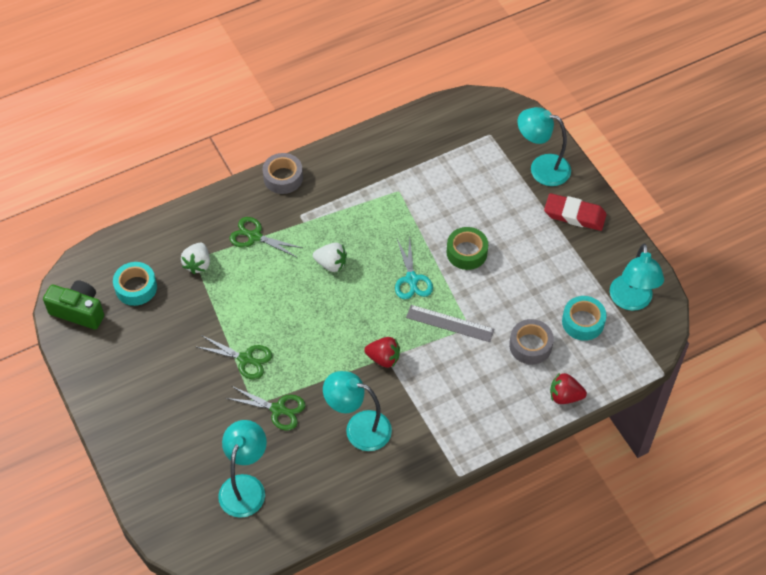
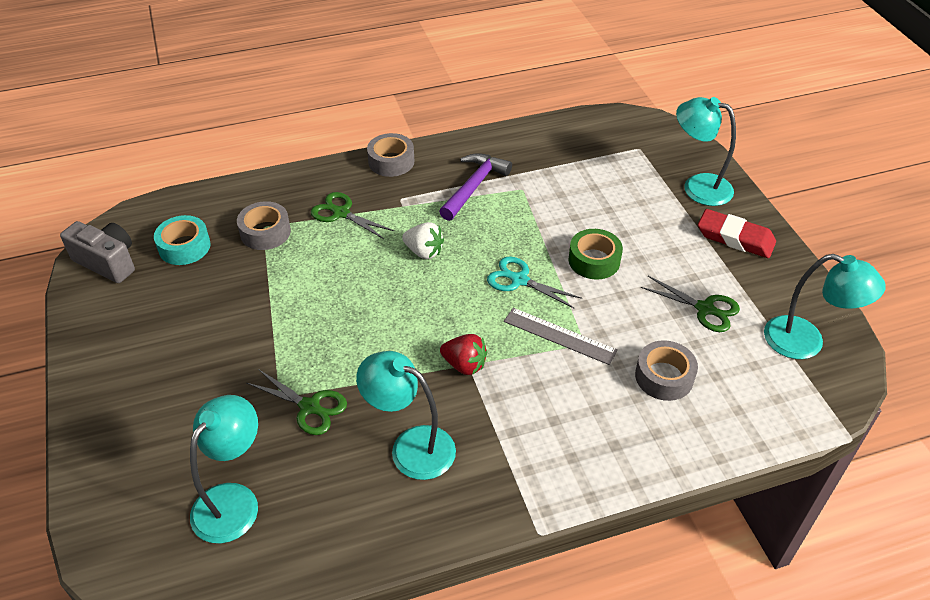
camera: 10 degrees right, 10 degrees down
(78, 311) = (108, 262): green camera -> grey camera
(198, 264) = (265, 232): white strawberry -> grey tape
(245, 359) = (287, 341): green scissors -> green scissors (704, 309)
(358, 194) = (474, 187): none -> purple hammer
(411, 279) = (519, 280): turquoise scissors -> turquoise scissors turned 120 degrees clockwise
(565, 396) = (706, 448): red strawberry -> none
(583, 322) = (738, 358): turquoise tape -> none
(631, 301) = (806, 342): turquoise lamp -> turquoise lamp turned 75 degrees counterclockwise

